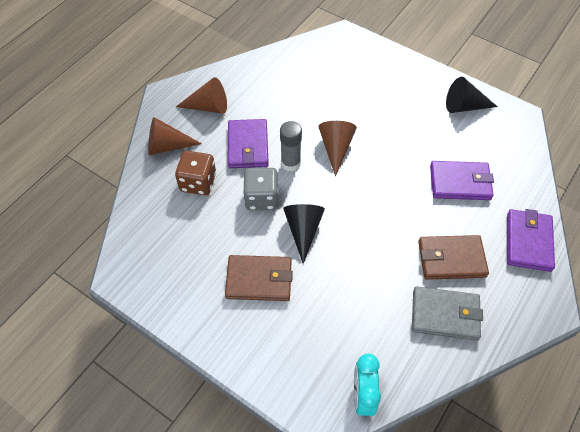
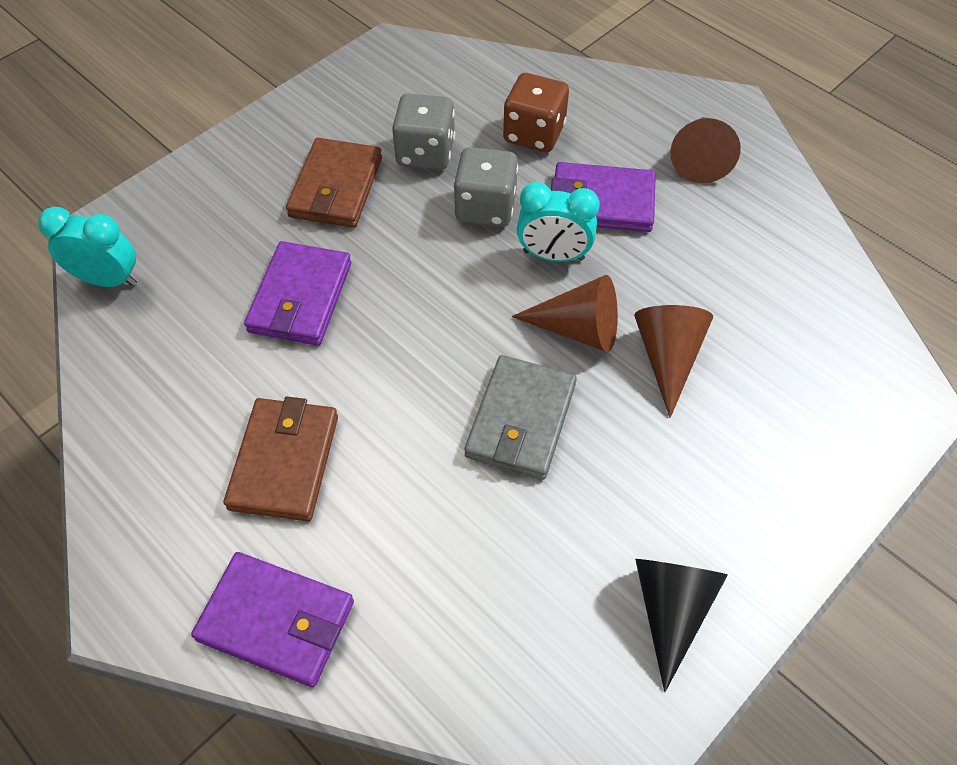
camera: 100 degrees right, 0 degrees up
(167, 146) = (615, 103): brown cone -> brown cone (667, 358)
(221, 236) = (425, 153): none -> grey dice
(290, 163) = (553, 255): grey glue stick -> turquoise clock
(303, 230) = (408, 253): black cone -> none
(445, 315) = (184, 421): grey wallet -> grey wallet (521, 420)
(460, 182) = (453, 531): purple wallet -> purple wallet (300, 297)

